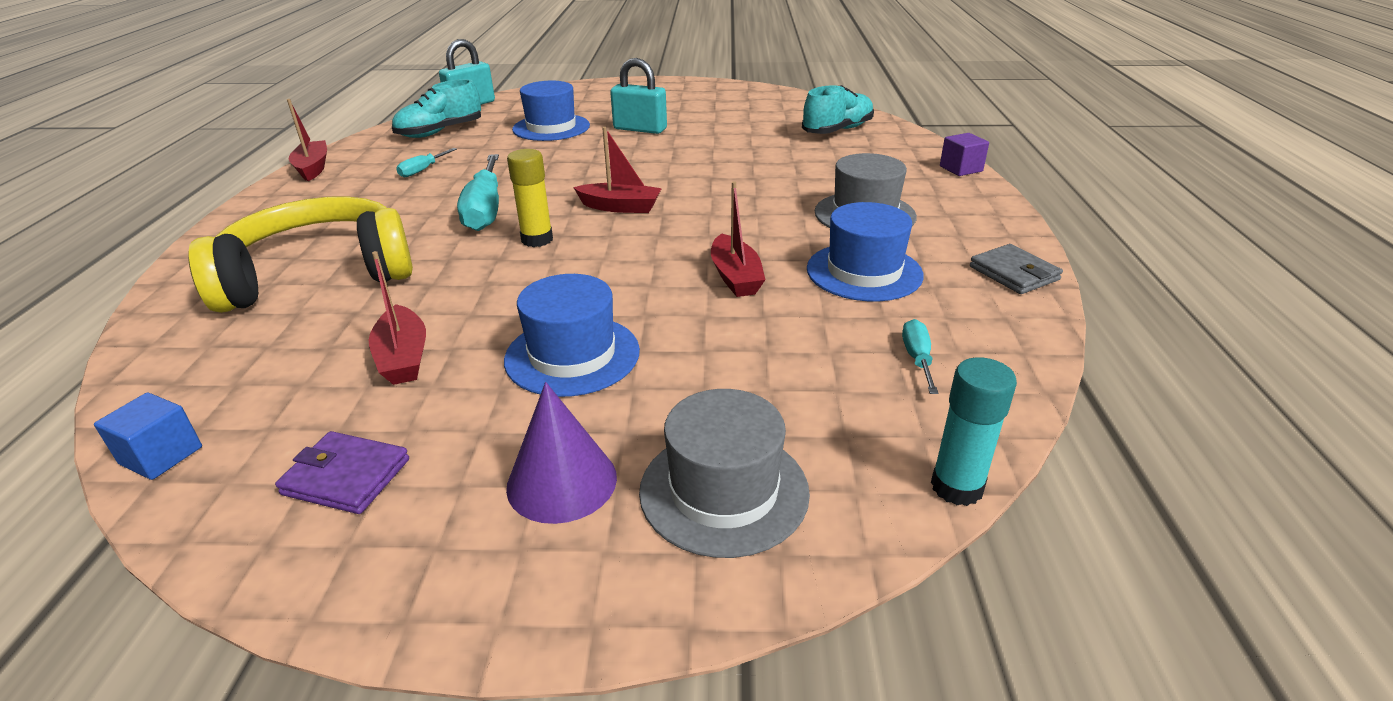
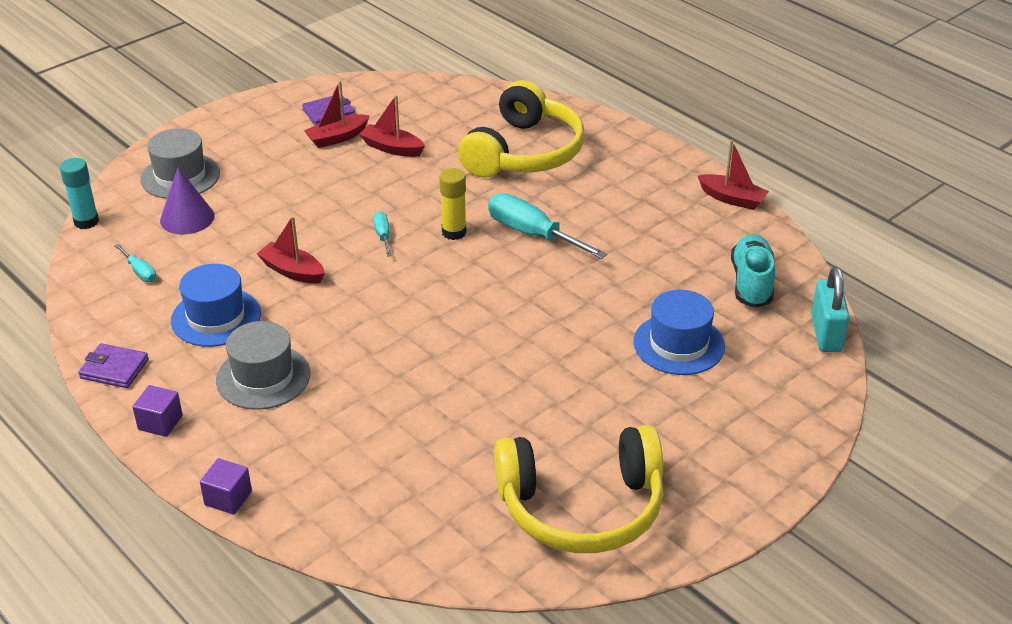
camera: 135 degrees right, 5 degrees up
(161, 455) = (408, 85): blue cube -> none
(422, 170) = (656, 239): turquoise screwdriver -> turquoise screwdriver (383, 236)
(562, 481) = (246, 149): purple cone -> purple cone (187, 218)
(572, 355) = (316, 187): blue hat -> none
(620, 207) = (449, 286): red boat -> red boat (337, 138)
(640, 129) = (599, 390): turquoise padlock -> none
(739, 104) = (582, 507): none -> yellow headphones
(837, 130) = (410, 508): turquoise shoe -> none
(988, 221) = (160, 422): none -> purple cube
(1014, 273) = (114, 369): grey wallet -> purple wallet

